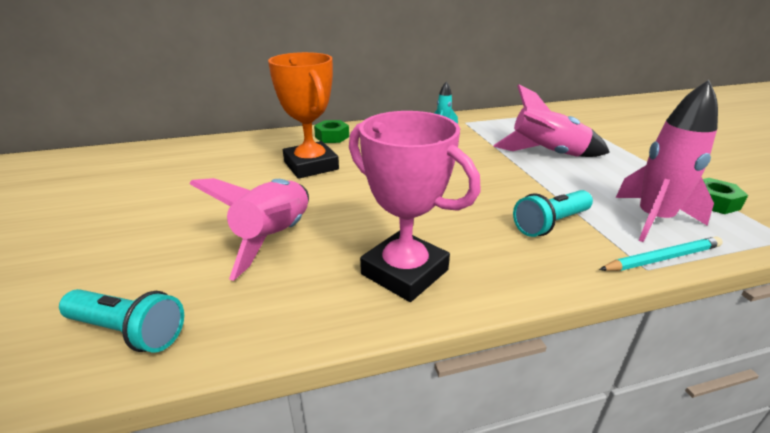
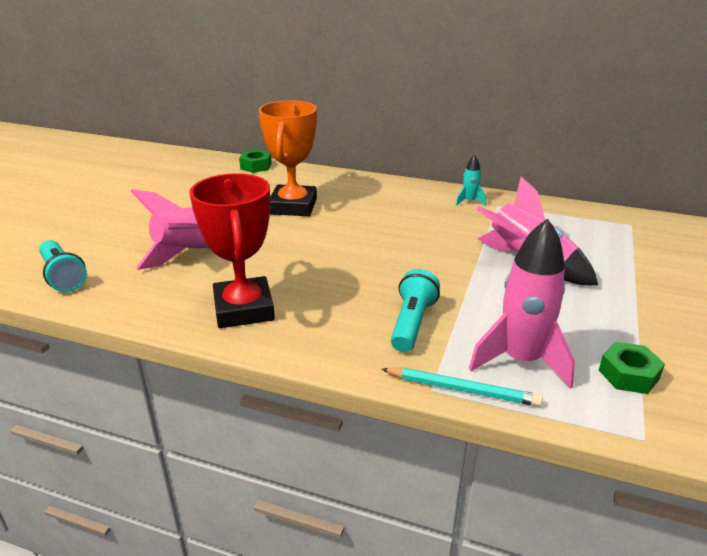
camera: 35 degrees right, 0 degrees up
(332, 137) = (346, 185): green nut -> green nut (256, 166)
(404, 272) = (244, 309): pink trophy -> red trophy
(550, 224) = (412, 323): turquoise flashlight -> turquoise flashlight turned 105 degrees clockwise

